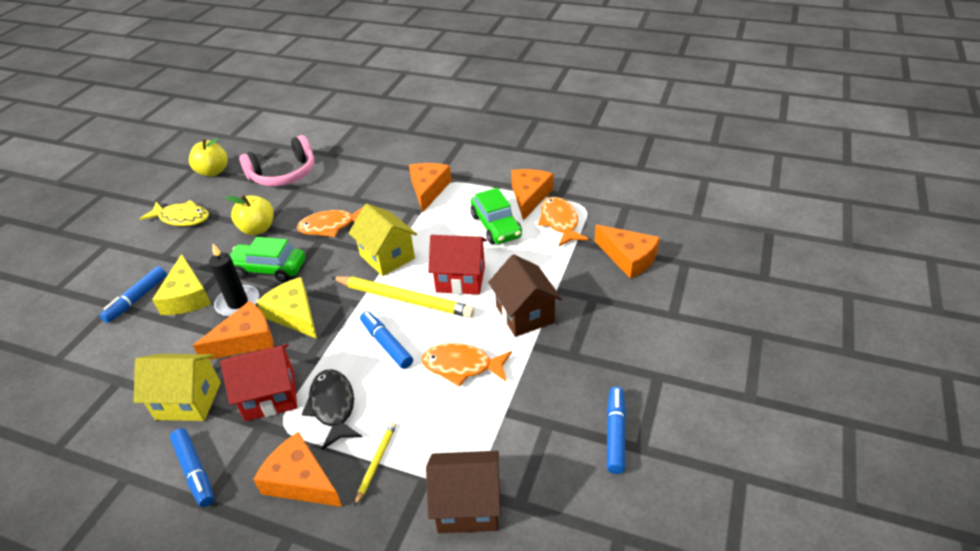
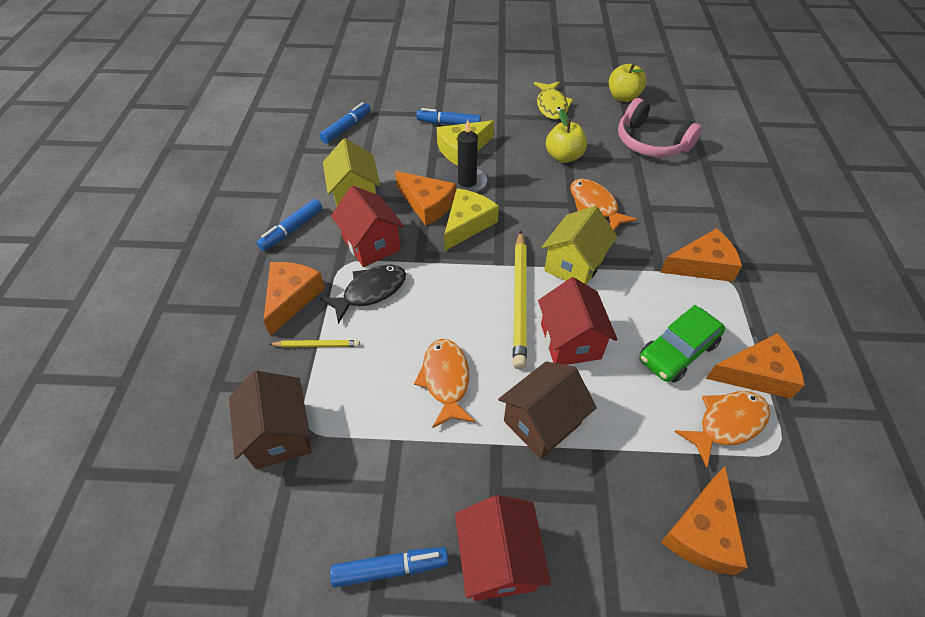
camera: 70 degrees right, 10 degrees up
(268, 269) = (516, 184): green car -> none
(386, 344) = (455, 306): blue marker -> blue marker (346, 128)
(623, 365) = (498, 560): none -> red house

